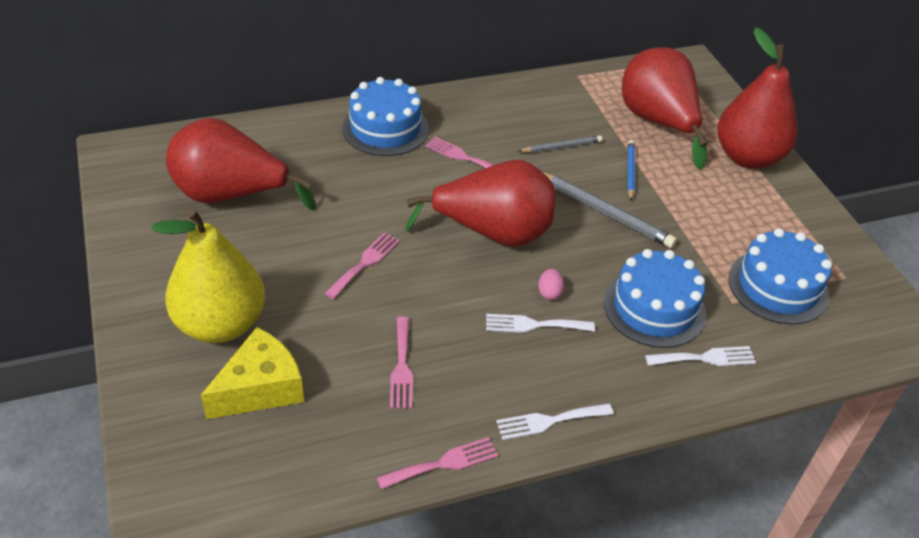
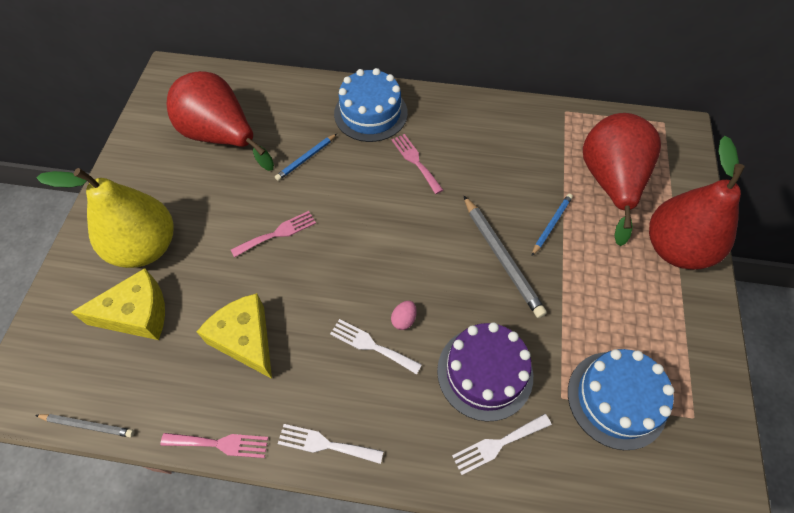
camera: 30 degrees right, 15 degrees up
(345, 188) = (306, 158): none -> blue pencil
(401, 366) = (245, 340): pink fork -> yellow cheese
(493, 233) = (394, 243): red pear -> none
(561, 147) = (505, 178): grey pencil -> grey pencil (88, 425)
(654, 308) = (485, 372): blue cake -> purple cake
(705, 358) = (498, 444): white fork -> white fork turned 135 degrees clockwise

